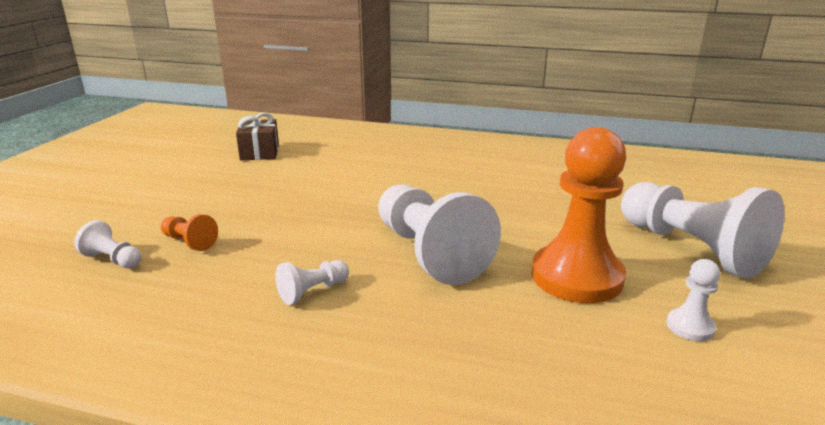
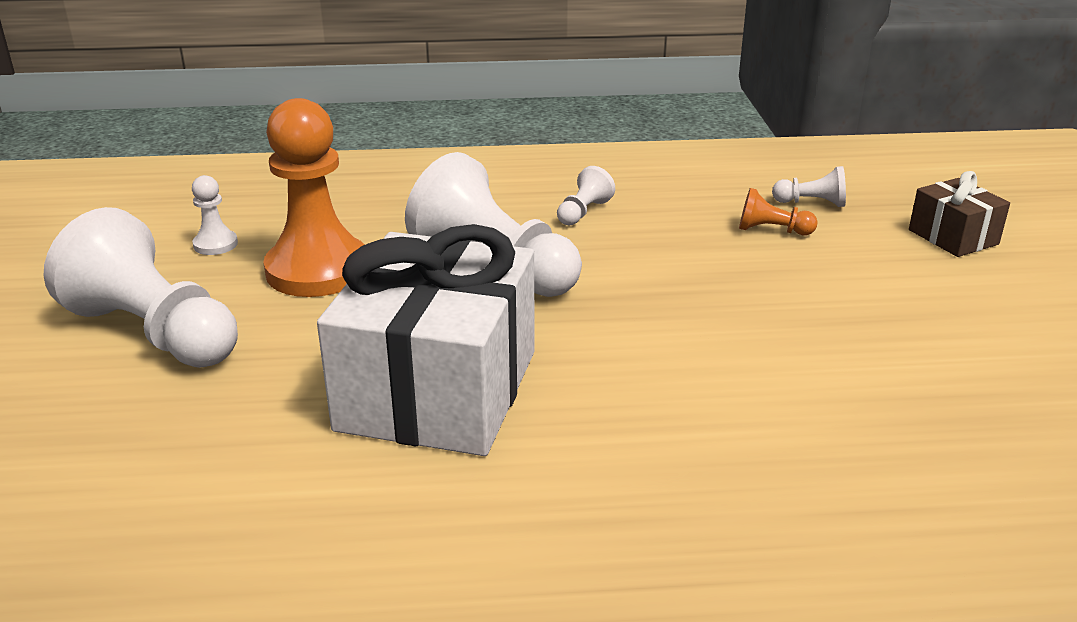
camera: 160 degrees right, 5 degrees up
(260, 152) = (956, 400): brown gift -> brown gift (953, 237)
(498, 190) = (438, 390): none -> white gift

